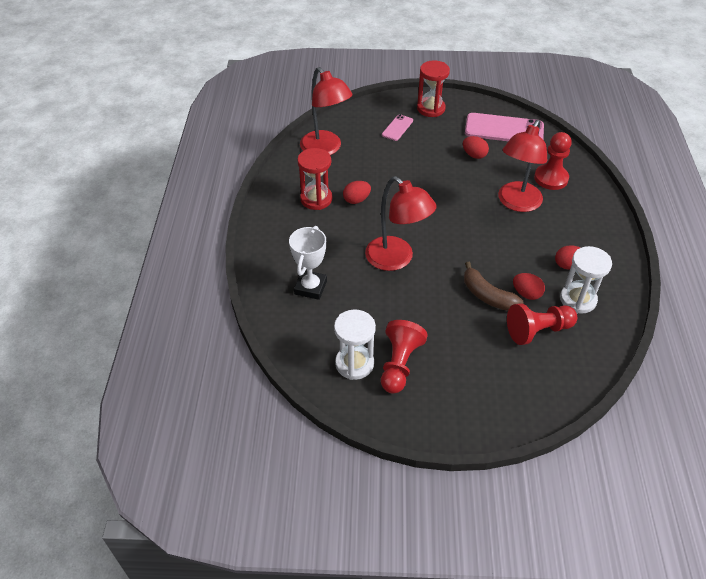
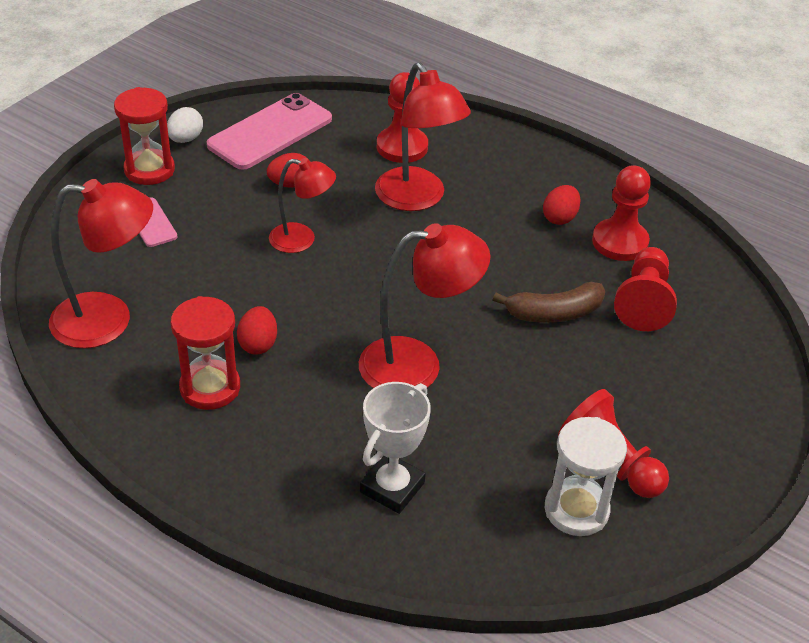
camera: 60 degrees left, 5 degrees down
(310, 287) = (392, 487): white trophy -> white trophy turned 75 degrees clockwise
(439, 179) = (302, 240): none -> red lamp
(465, 107) = (185, 139): none -> white egg
(526, 294) = (578, 278): red egg -> none
(578, 300) = (620, 242): white hourglass -> red pawn

